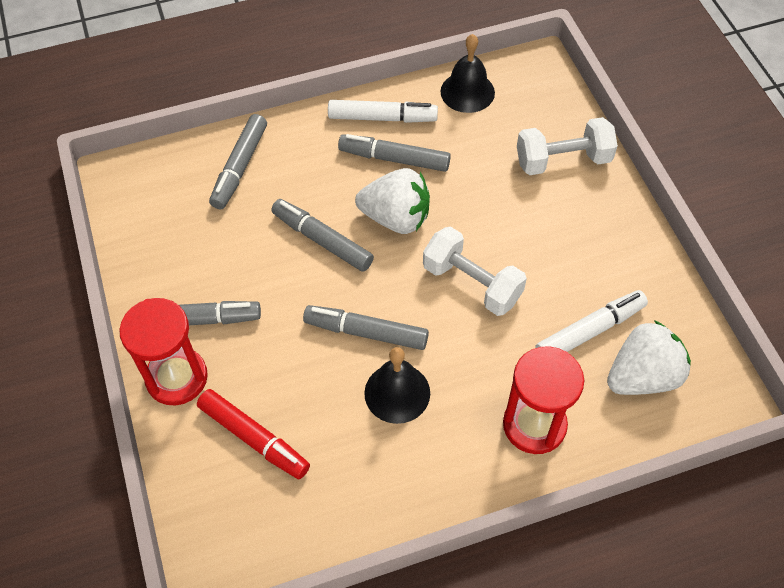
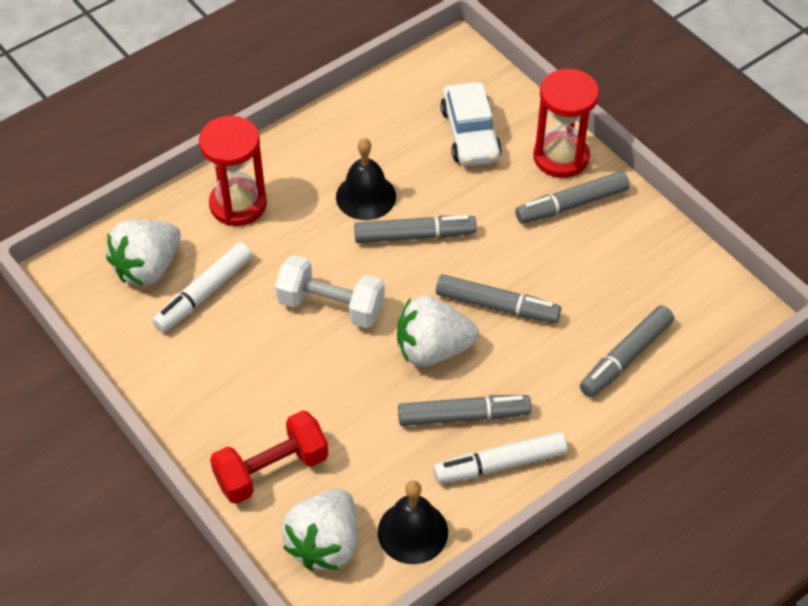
camera: 160 degrees right, 5 degrees down
(239, 167) = (625, 357): grey marker -> grey marker turned 135 degrees counterclockwise
(254, 438) = (470, 134): red marker -> white car
(535, 101) = (325, 544): none -> white strawberry
(563, 160) = (271, 470): white dumbbell -> red dumbbell

